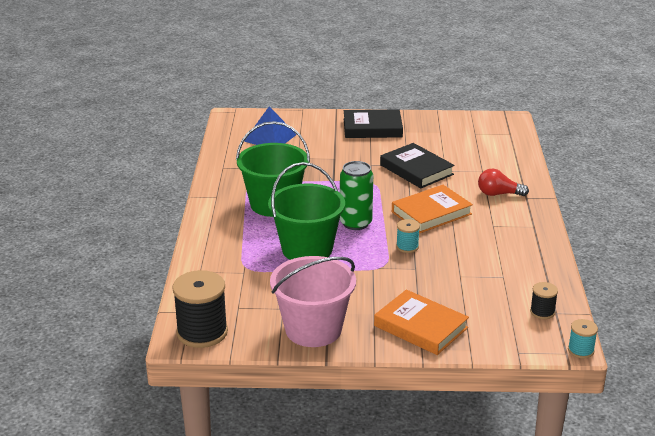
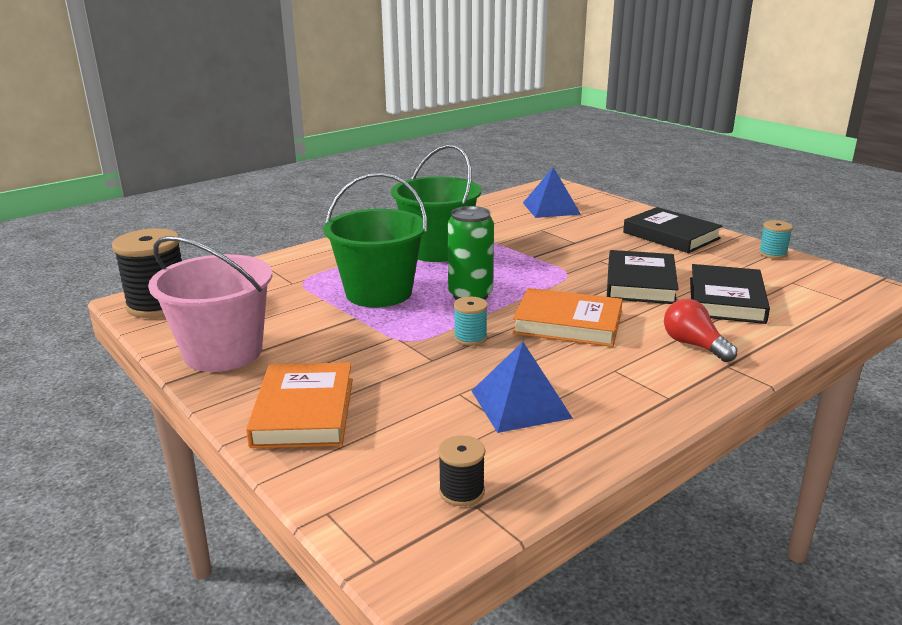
camera: 50 degrees right, 5 degrees down
(468, 160) = (726, 300): none -> black book
(491, 264) = (520, 404): none -> blue pyramid
(580, 350) = (400, 574): turquoise spool -> turquoise spool (772, 254)

